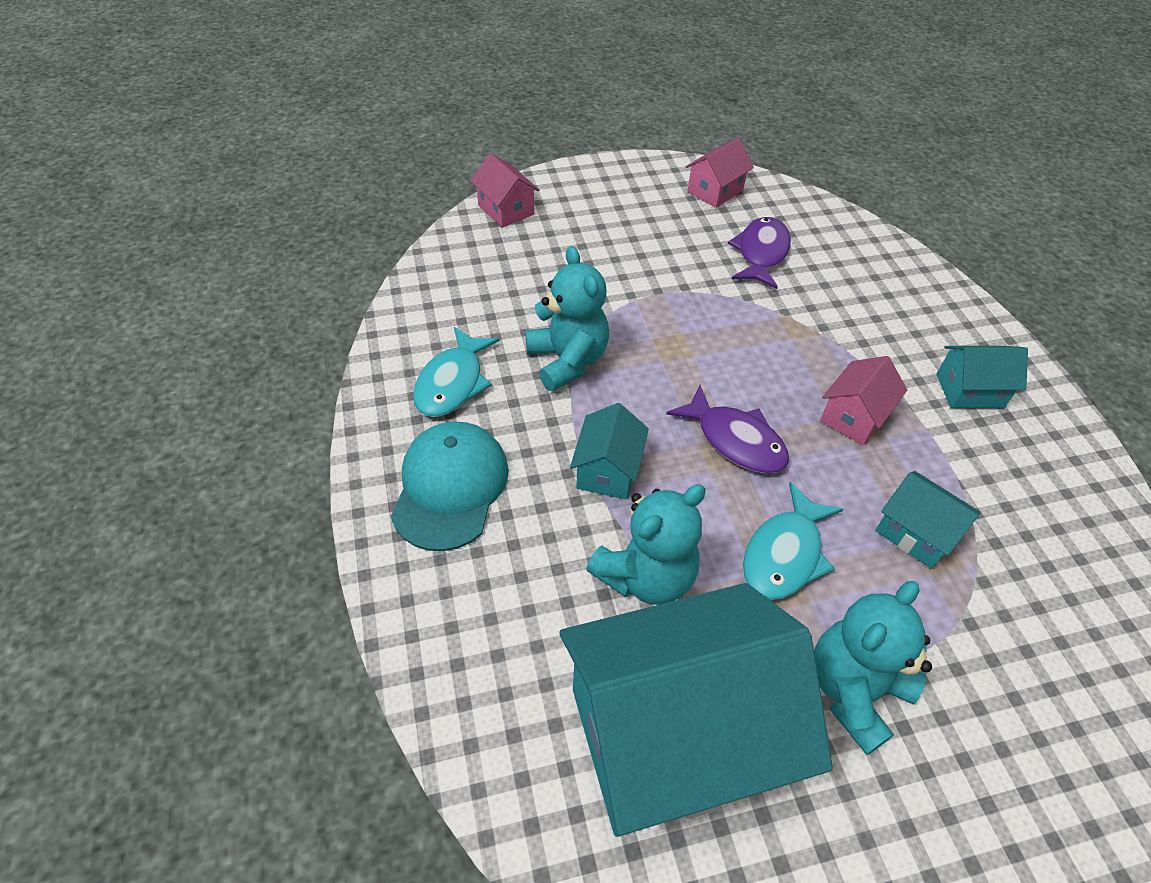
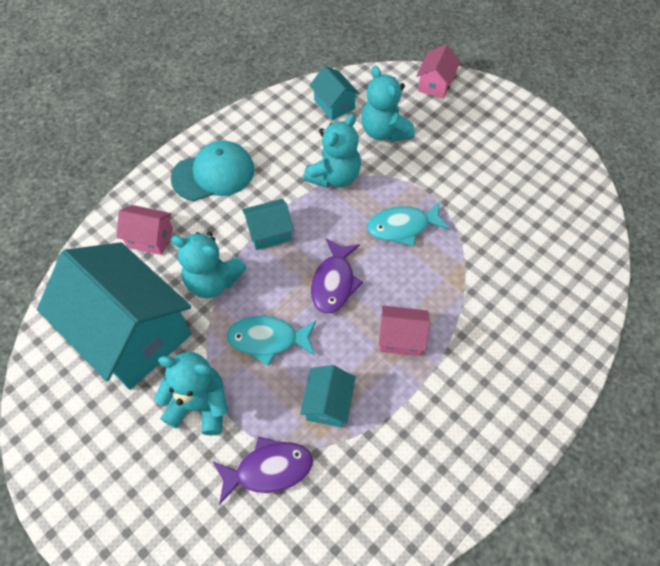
camera: 60 degrees right, 10 degrees up
(452, 383) = (280, 137): turquoise fish -> turquoise fish (402, 227)
(537, 283) = (384, 131): none -> turquoise teddy bear
(715, 191) = (559, 175): pink house -> pink house (150, 238)
(761, 253) = (515, 228): purple fish -> purple fish (269, 469)
(969, 390) = (479, 400): turquoise house -> turquoise house (334, 104)

